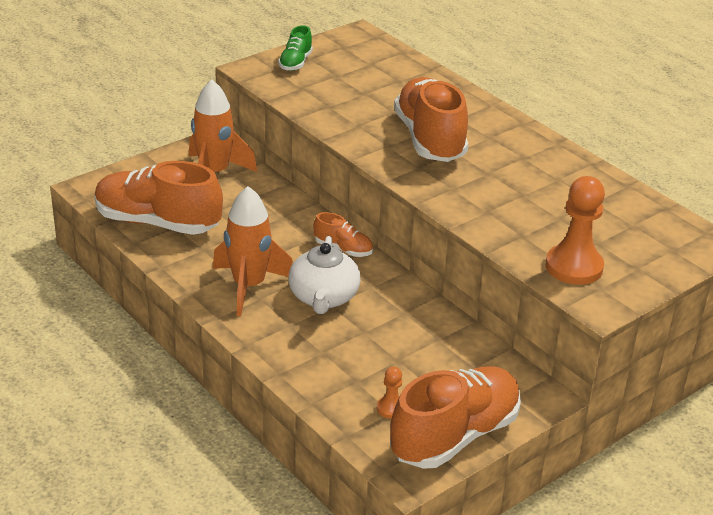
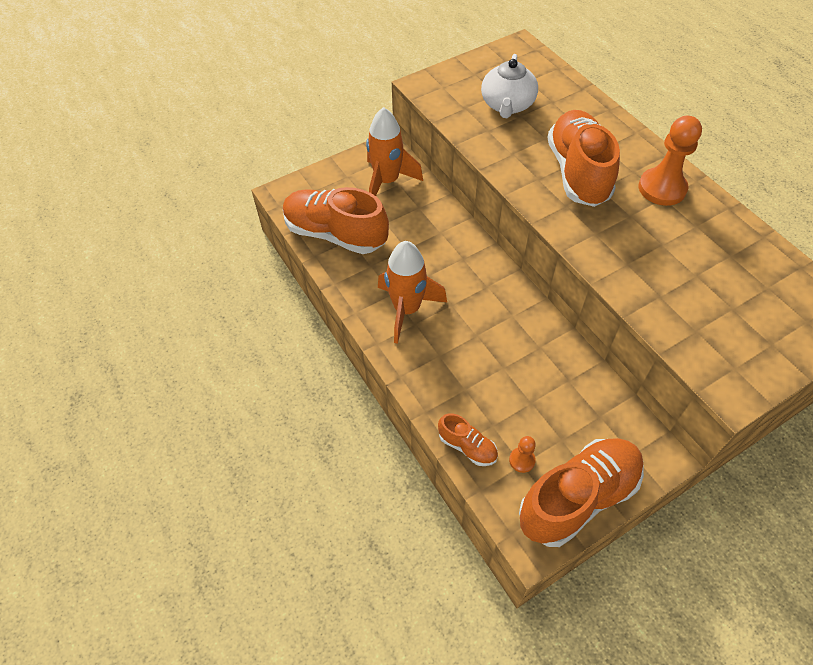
camera: 10 degrees right, 20 degrees up
(295, 63) = (462, 78): green shoe -> none
(323, 298) = (470, 326): white teapot -> white teapot (507, 105)
(343, 249) = (491, 271): orange shoe -> orange shoe (467, 447)
(574, 267) = (709, 339): orange pawn -> orange pawn (662, 188)

